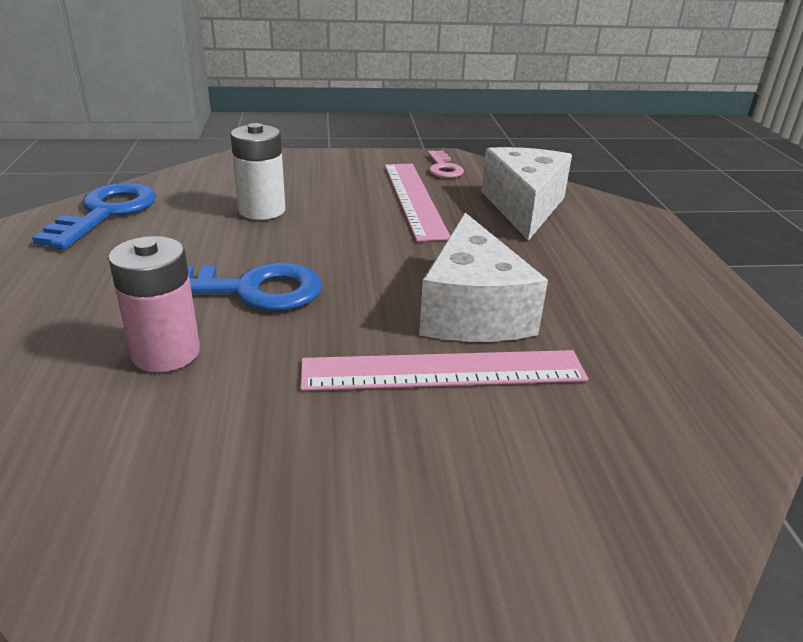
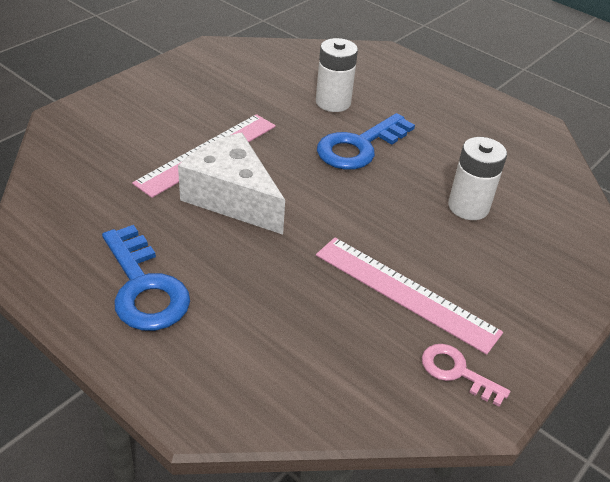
camera: 135 degrees right, 10 degrees up
(106, 213) = (531, 150): blue key -> blue key (144, 287)
(166, 353) = (333, 102): pink battery -> white battery
(524, 207) = (312, 345): white cheese -> none

